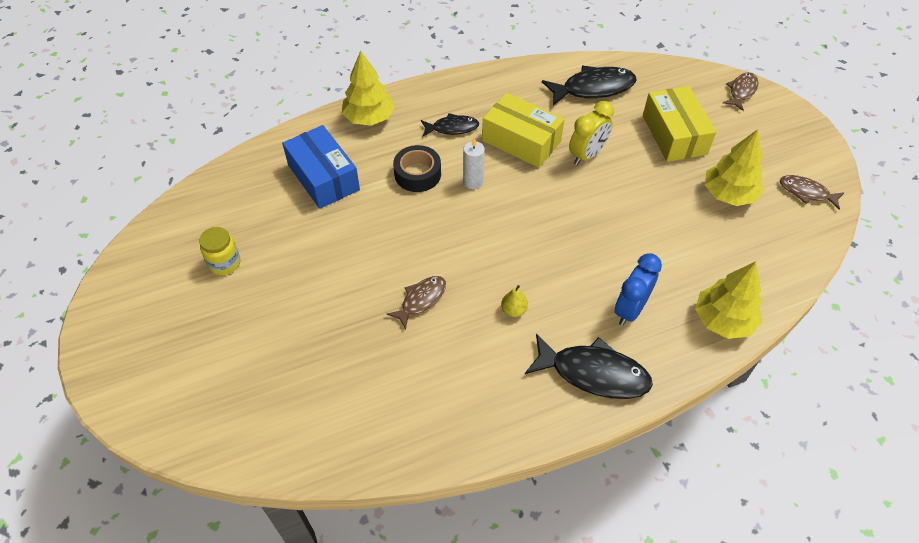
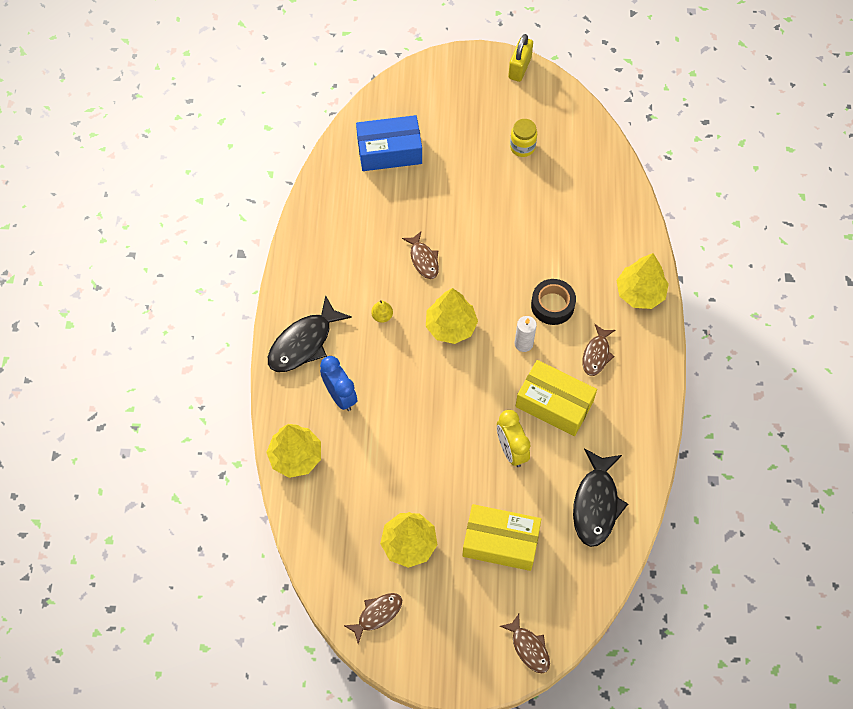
camera: 115 degrees right, 10 degrees up
(100, 306) = (519, 68): none -> yellow padlock
(323, 177) = (581, 235): blue box -> blue box (389, 151)
(452, 128) = (596, 354): black fish -> brown fish
(489, 245) = (451, 326): none -> yellow tree
(521, 141) = (554, 404): yellow box -> yellow box turned 60 degrees clockwise

